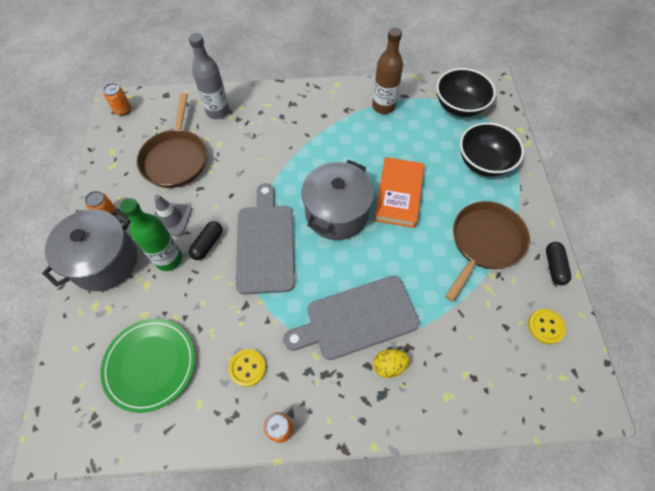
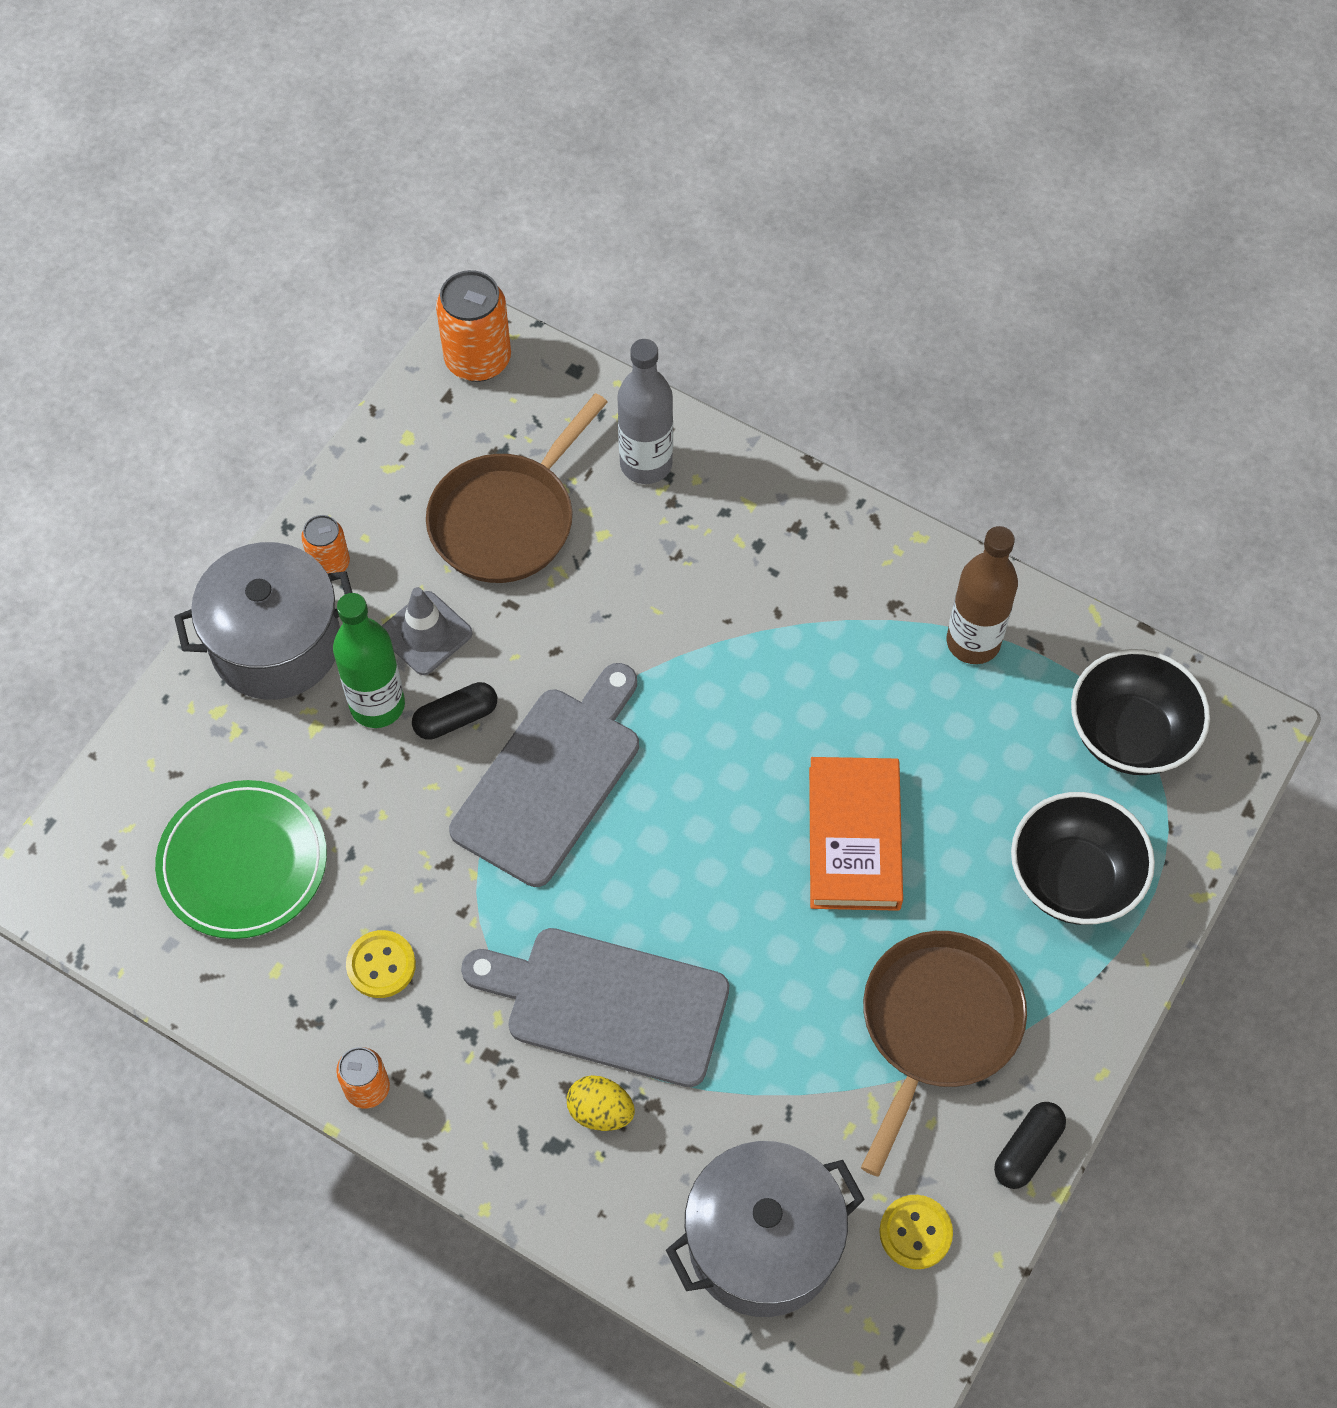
camera: 35 degrees right, 0 degrees up
(123, 110) = (478, 359): orange can -> orange can, size x1.72
(336, 213) = (714, 802): grey pot -> grey pot (762, 1243)
(398, 195) = (854, 838): orange book -> orange book turned 45 degrees counterclockwise
(484, 243) = (937, 1026): brown pan -> brown pan turned 45 degrees counterclockwise

